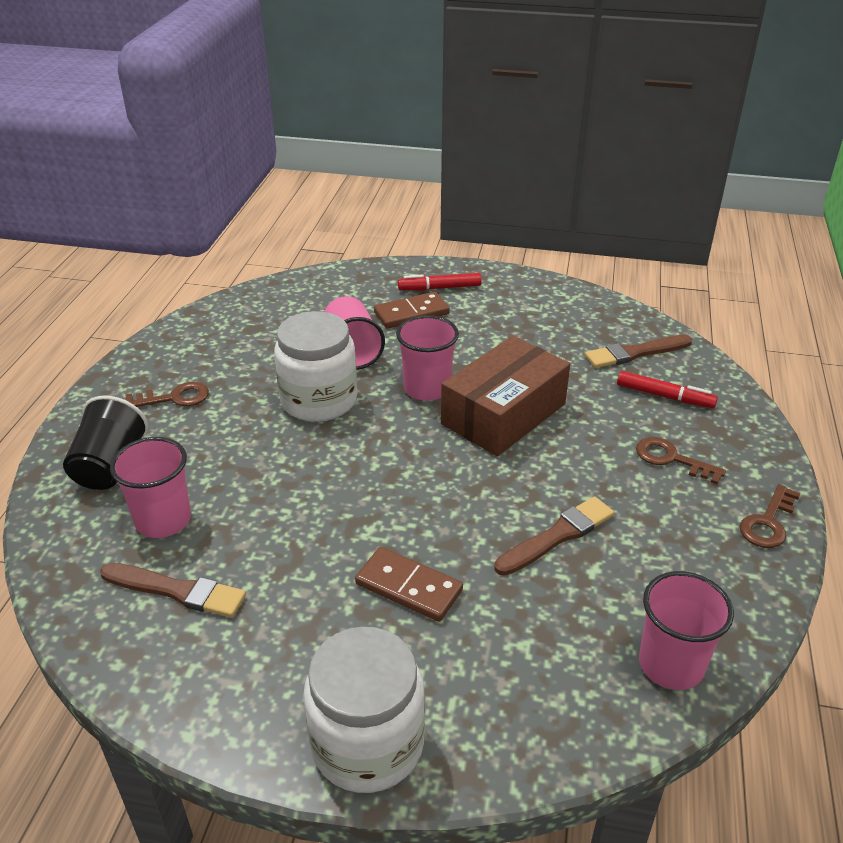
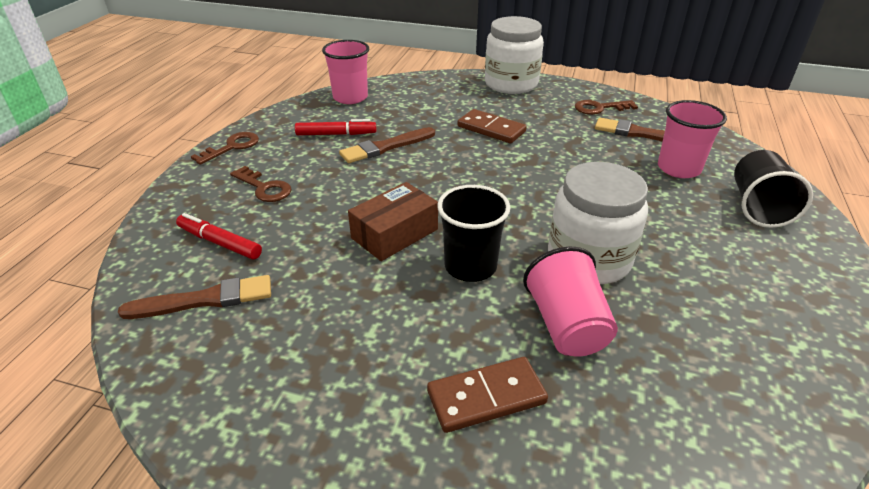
camera: 175 degrees left, 0 degrees up
(174, 398) = (753, 271): brown key -> brown key (600, 108)
(427, 388) = (470, 266): pink cup -> black cup
(439, 288) = (434, 464): red marker -> red marker (336, 134)
(503, 414) = (394, 233): brown box -> brown box, size x0.66

